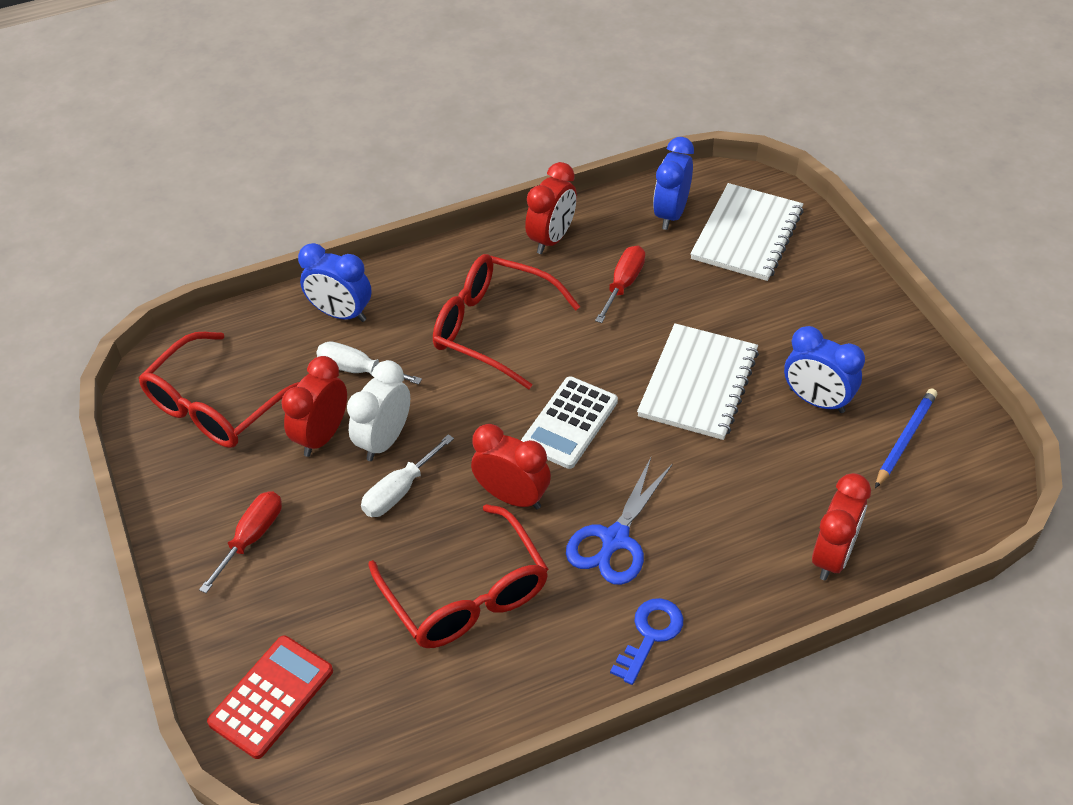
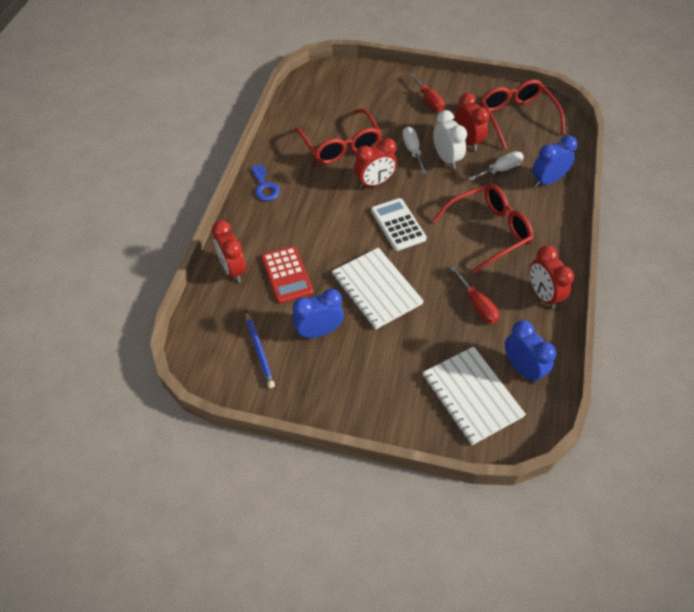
camera: 125 degrees right, 5 degrees up
(271, 697) = (350, 79): red calculator -> red calculator (287, 275)
(466, 593) = (340, 145): red glasses -> red glasses turned 120 degrees counterclockwise
(615, 539) = (319, 202): blue scissors -> none

